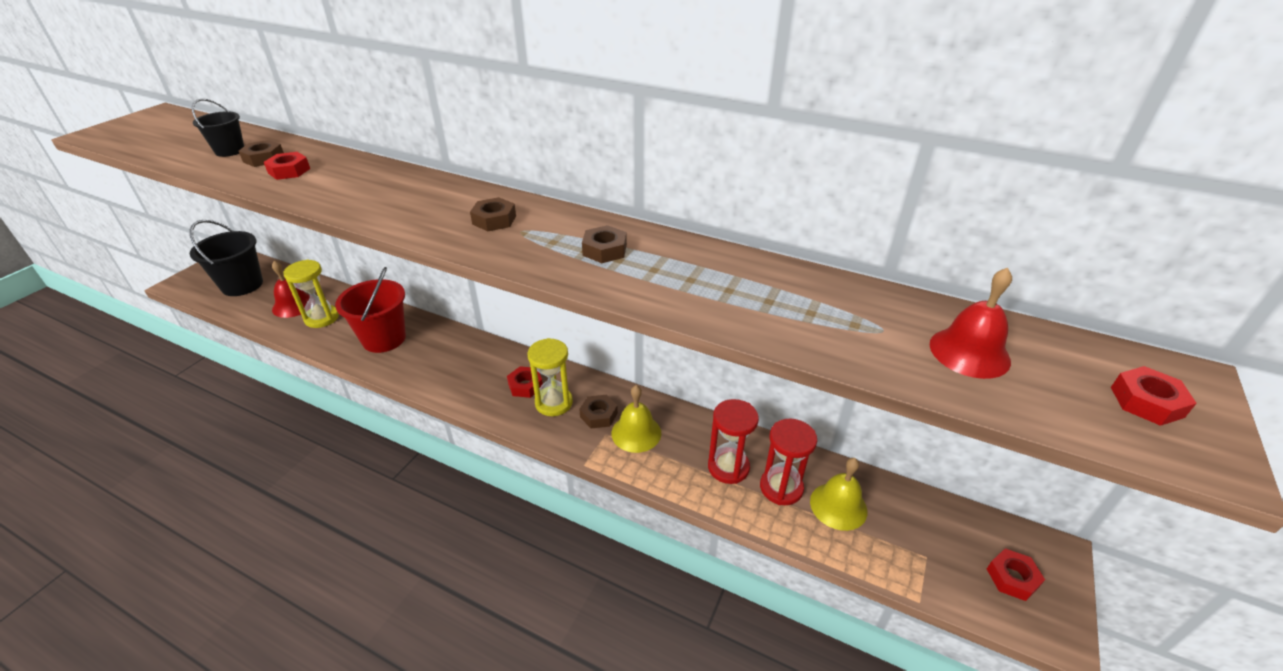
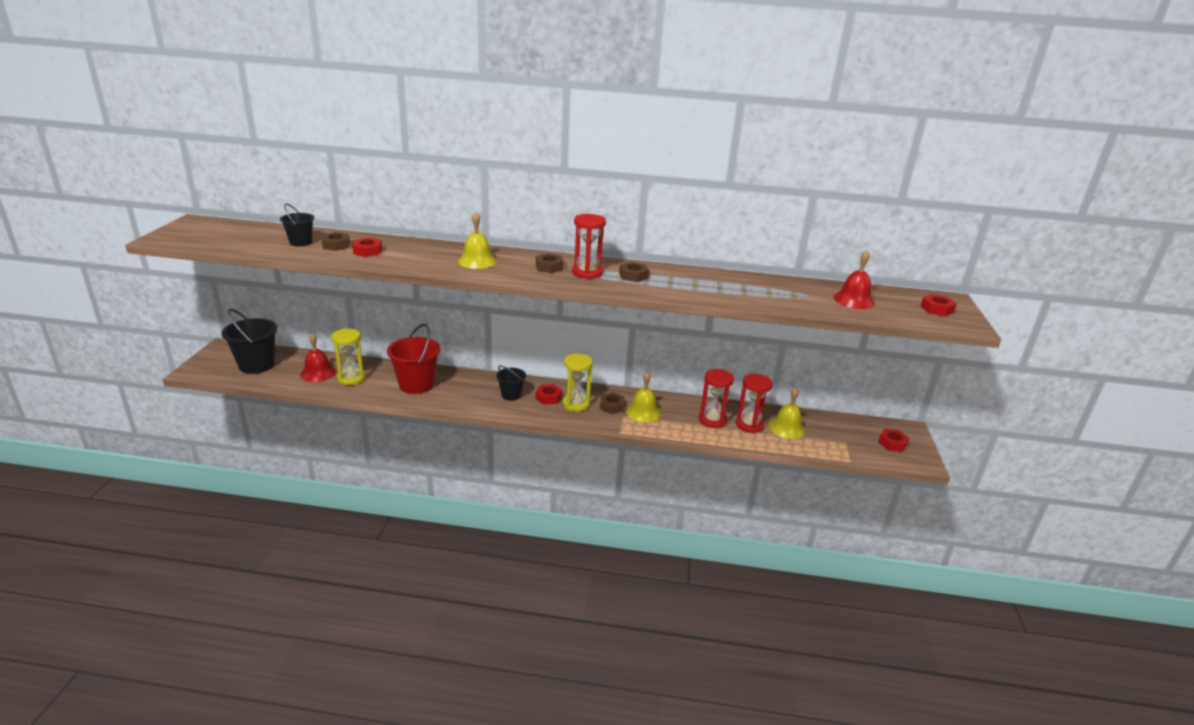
camera: 20 degrees left, 10 degrees down
(406, 199) = (477, 261): none -> yellow bell
(482, 373) = (511, 395): none -> black bucket
(539, 236) = (587, 273): none -> red hourglass

